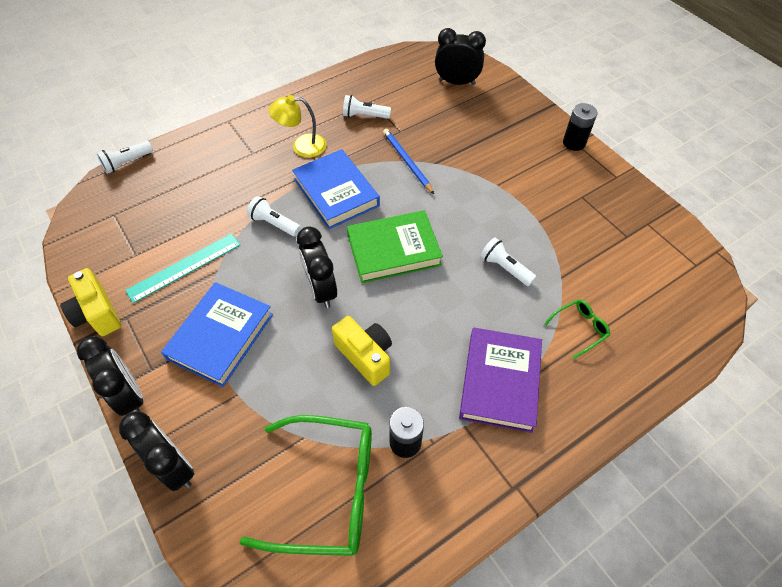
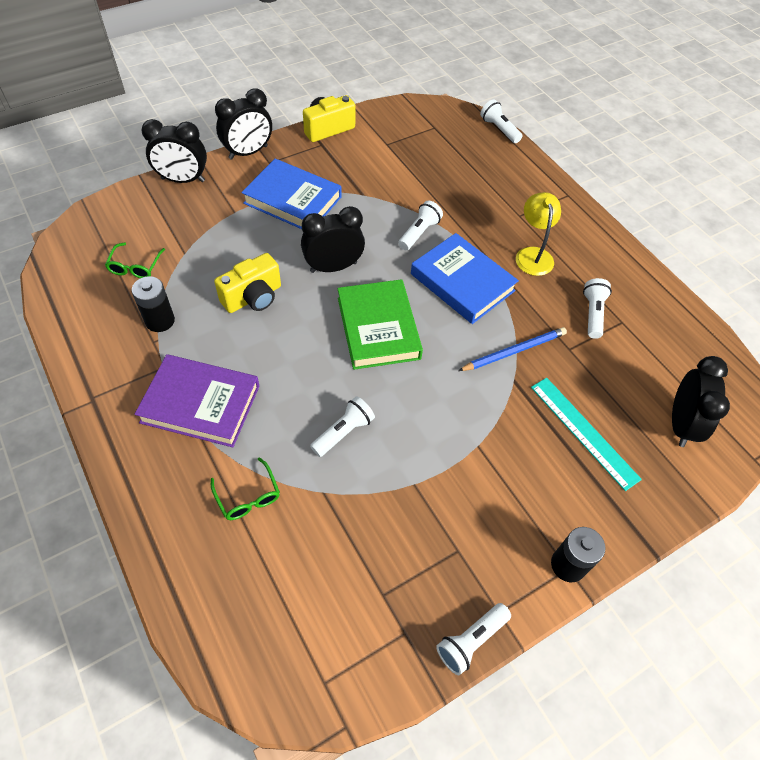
camera: 90 degrees right, 0 degrees up
(174, 466) = (183, 180): black clock -> black clock turned 45 degrees clockwise
(184, 267) = (370, 174): turquoise ruler -> turquoise ruler (583, 431)
(327, 490) = (135, 266): green glasses -> green glasses, size x0.45
(336, 192) = (462, 282): blue book -> blue book turned 75 degrees clockwise
(639, 190) = (471, 640): none -> white flashlight

